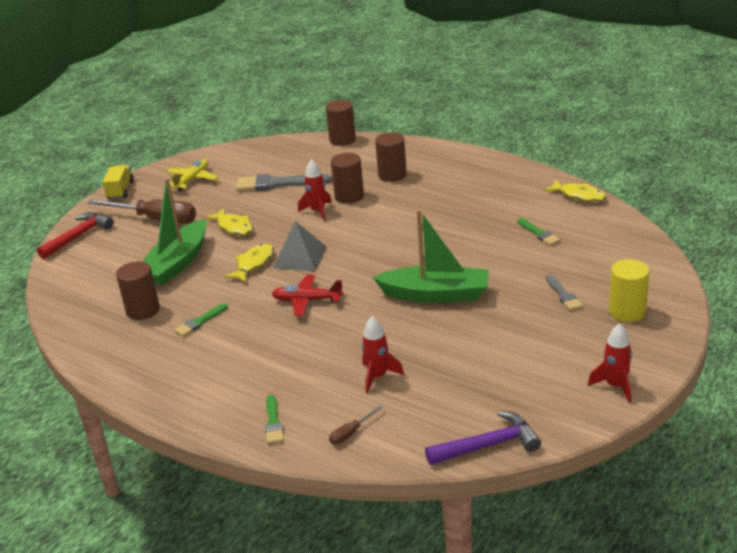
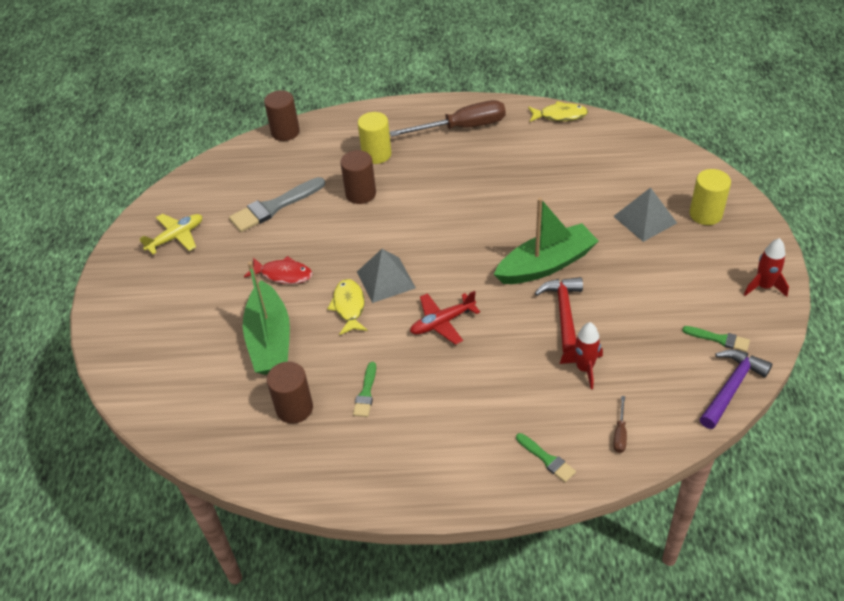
camera: 35 degrees left, 15 degrees up
(78, 236) = (122, 357): red hammer -> red hammer (564, 313)
(120, 190) = (106, 282): yellow truck -> none
(156, 219) = (188, 300): brown screwdriver -> brown screwdriver (462, 127)
(192, 180) = (176, 237): yellow plane -> yellow plane turned 60 degrees clockwise
(234, 227) = (283, 274): yellow fish -> red fish
(318, 211) = (348, 222): red rocket -> none
(392, 175) = (376, 154): brown cylinder -> yellow cylinder
(539, 233) = (566, 167): green brush -> green brush (719, 339)
(563, 295) = (645, 219): grey brush -> grey pyramid

